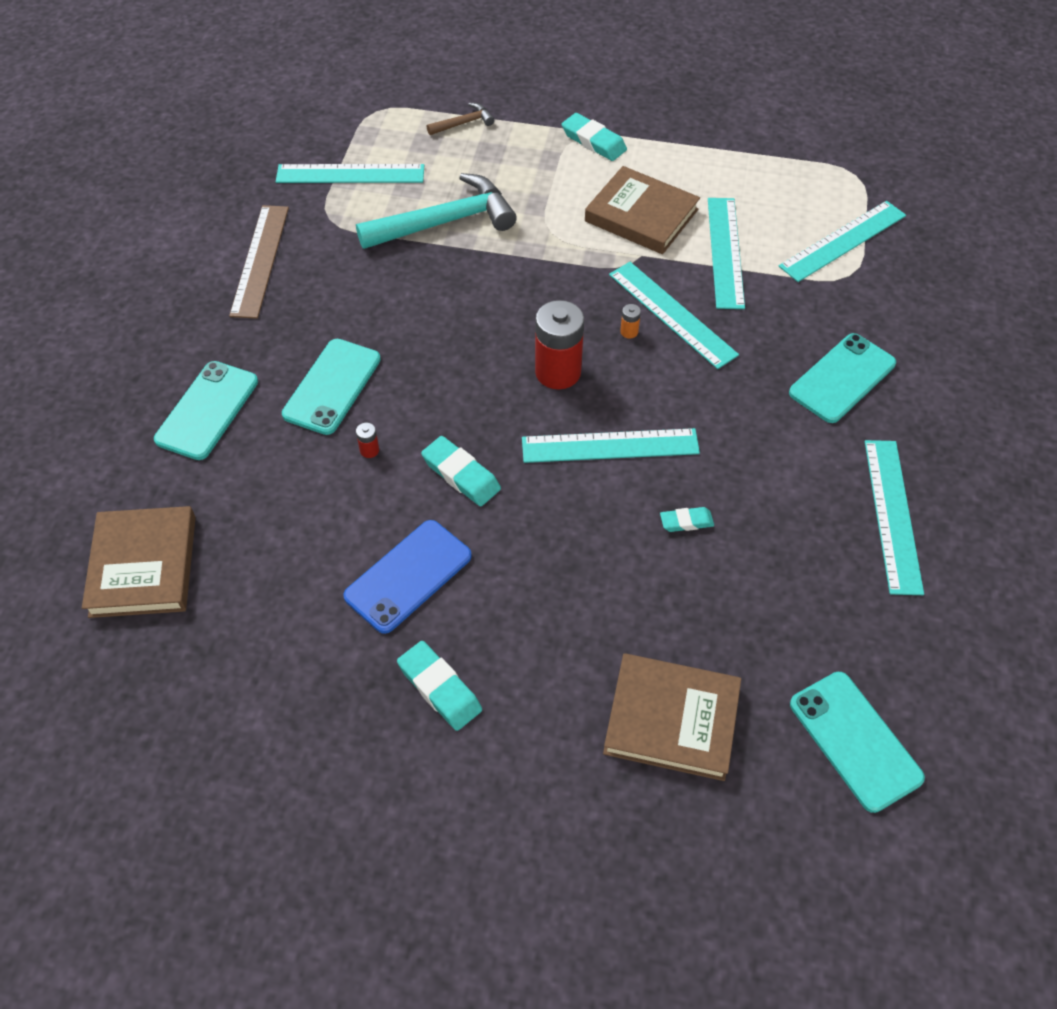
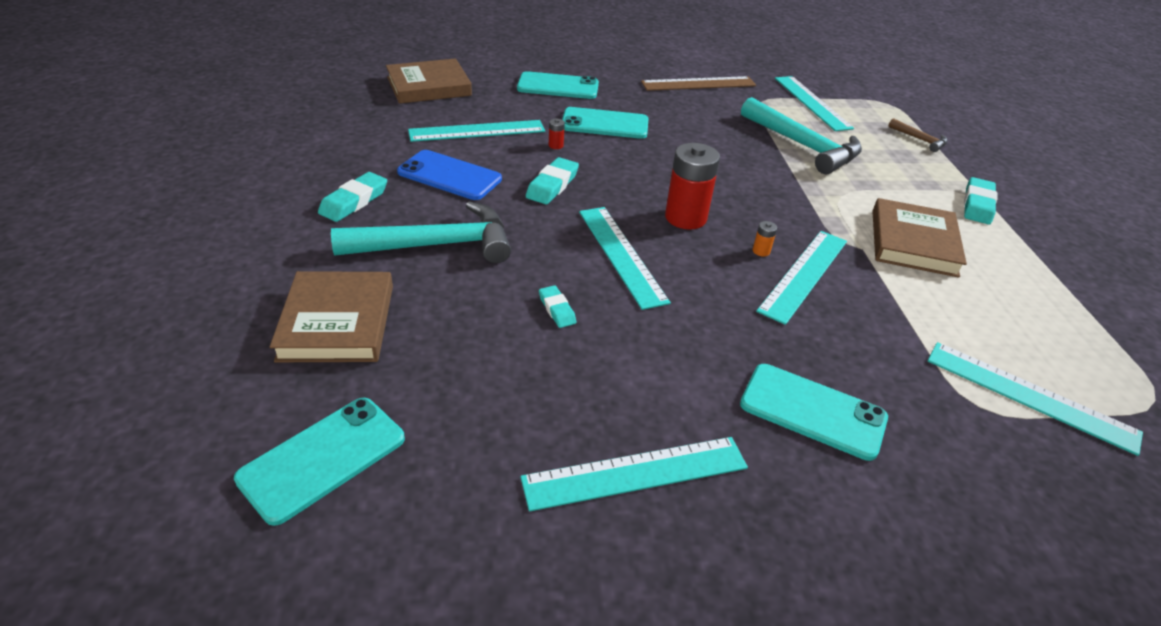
camera: 70 degrees right, 15 degrees down
(554, 611) = (436, 245): none -> turquoise hammer
(725, 252) = (919, 302): turquoise ruler -> turquoise ruler (477, 131)

